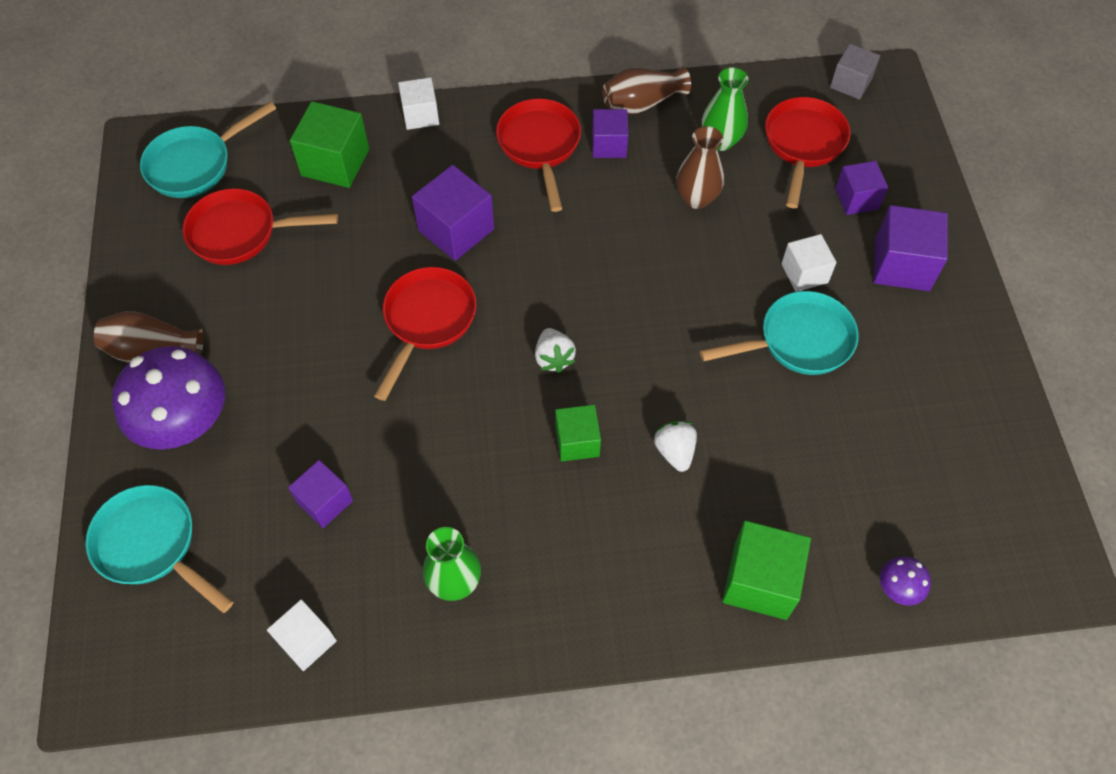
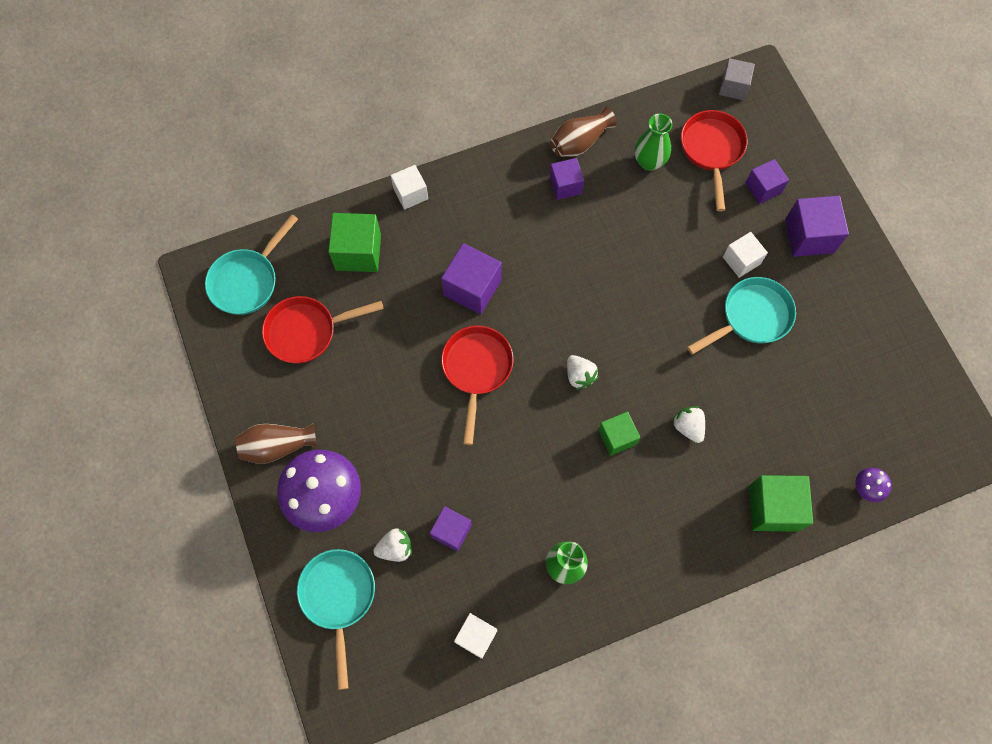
camera: 15 degrees left, 10 degrees up
(152, 545) = (338, 597): turquoise pan -> turquoise pan turned 60 degrees clockwise
(247, 504) = (395, 548): none -> white strawberry
(540, 147) = (513, 200): red pan -> none
(696, 198) = (645, 216): brown vase -> none

